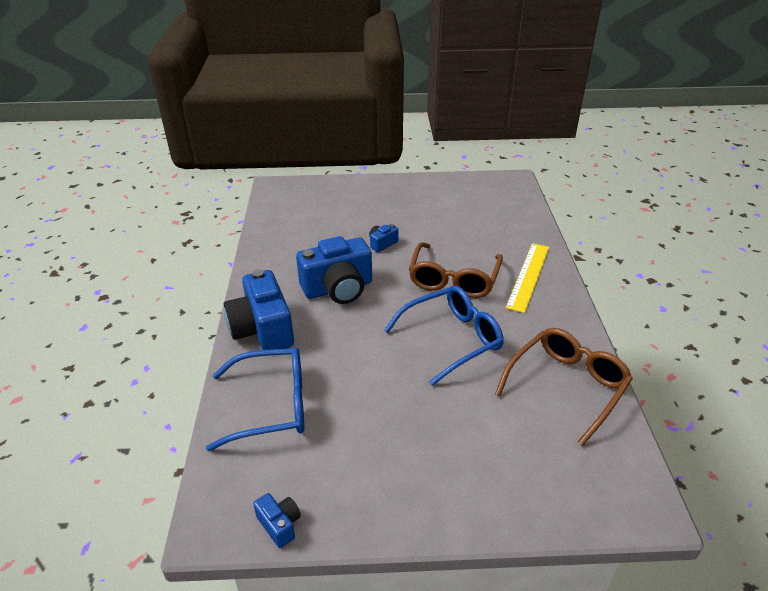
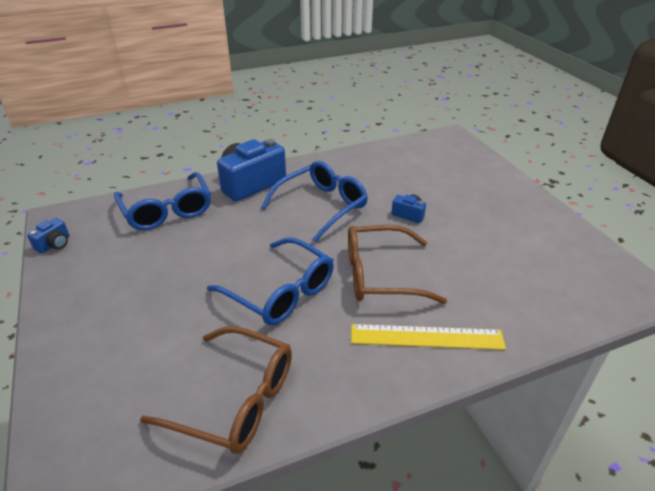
camera: 70 degrees right, 0 degrees up
(338, 288) = (322, 206): blue camera -> blue glasses

